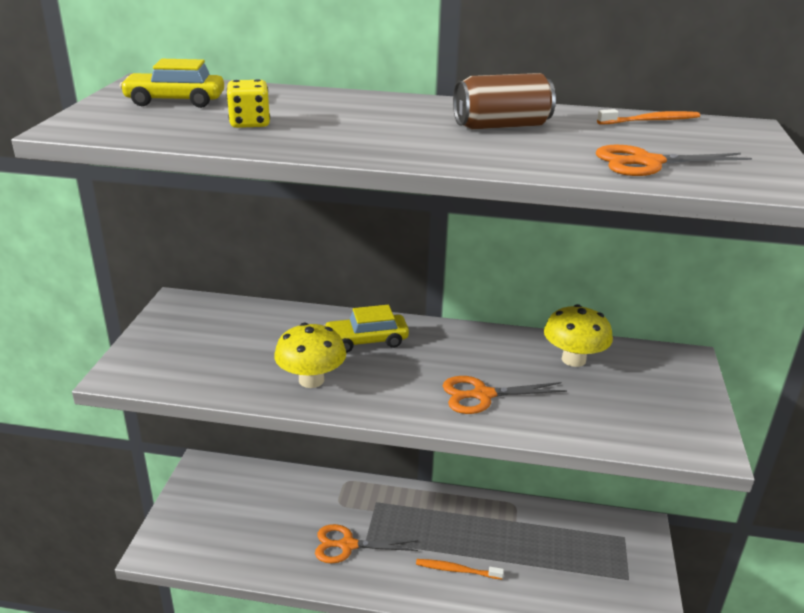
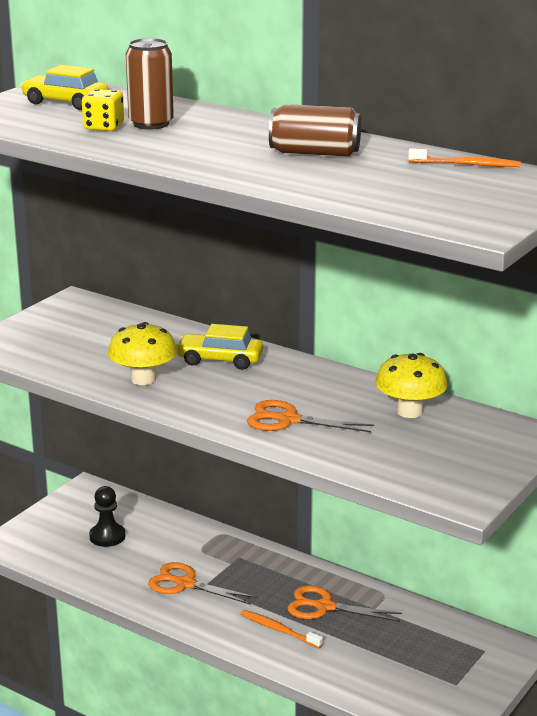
camera: 25 degrees right, 5 degrees down
(248, 513) = (107, 536): none -> black pawn
(296, 114) = (151, 124): none -> brown can
(647, 162) = (393, 196): orange scissors -> orange scissors (324, 607)

